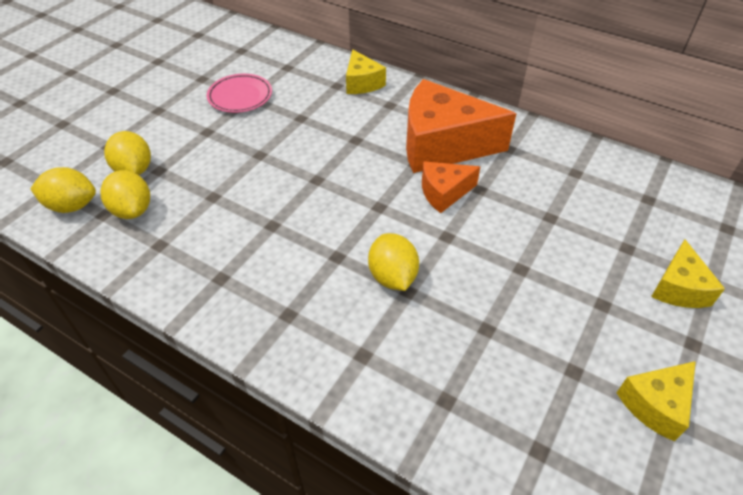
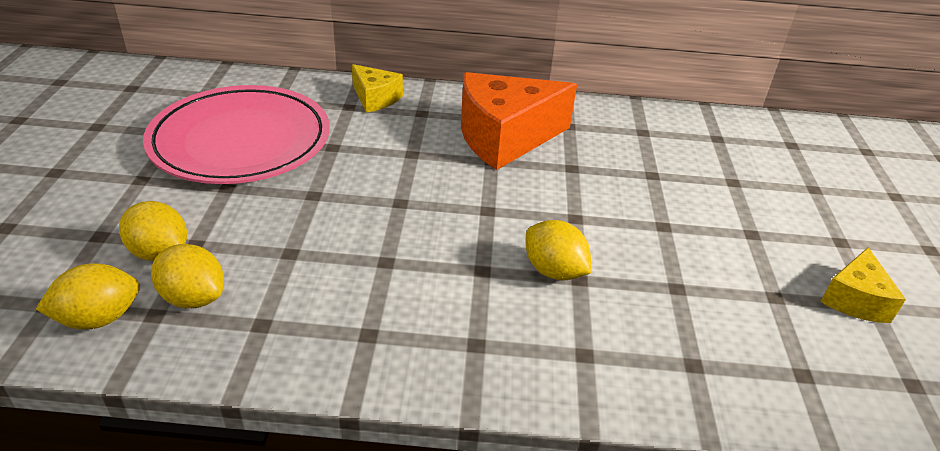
camera: 30 degrees left, 10 degrees down
(240, 96) = (241, 141): pink plate -> pink plate, size x2.15
(444, 193) = (541, 180): orange cheese -> none
(678, 288) = (796, 202): yellow cheese -> none

